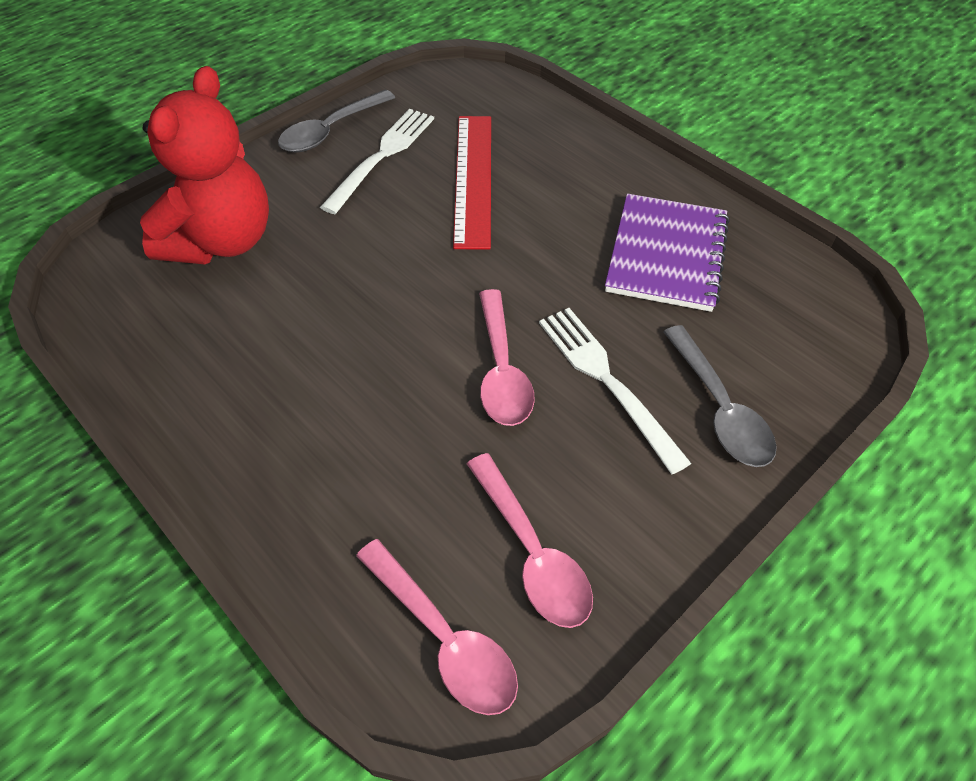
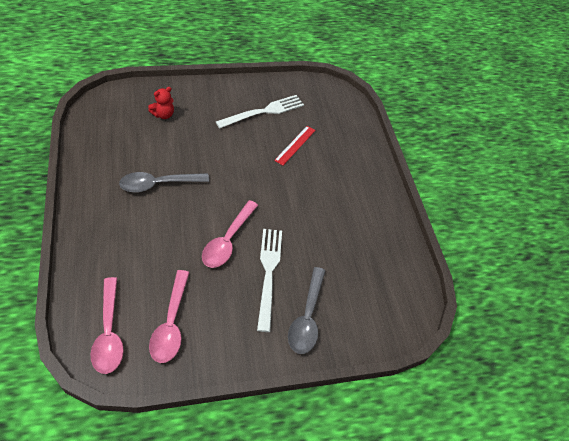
camera: 25 degrees right, 0 degrees up
(222, 241) = (163, 114): red teddy bear -> red teddy bear, size x0.41
(331, 131) = (252, 87): grey spoon -> grey spoon (158, 184)
(473, 179) = (295, 145): red ruler -> red ruler, size x0.55
(666, 255) = (352, 233): purple notebook -> none

